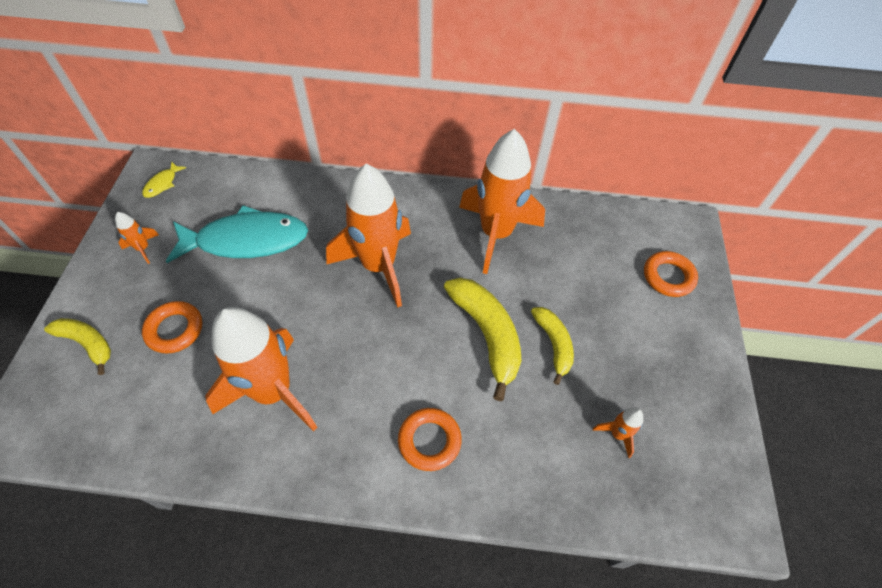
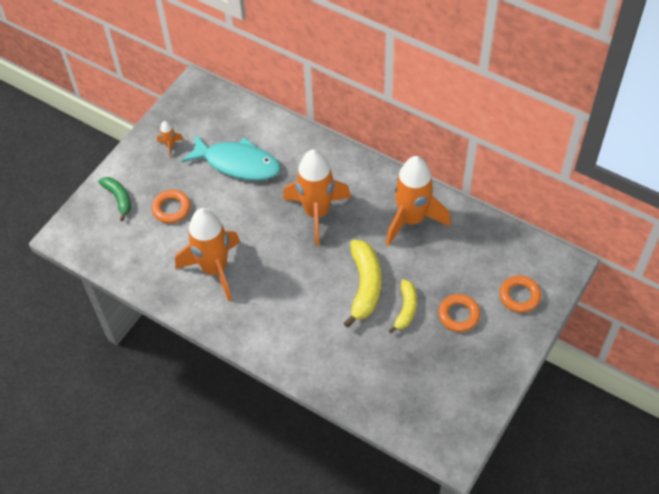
camera: 30 degrees right, 0 degrees up
(87, 343) = (118, 198): yellow banana -> green banana
(162, 184) = (198, 101): yellow fish -> none
(429, 441) = (294, 334): orange ring -> orange ring (458, 315)
(617, 434) = (412, 377): orange rocket -> none

